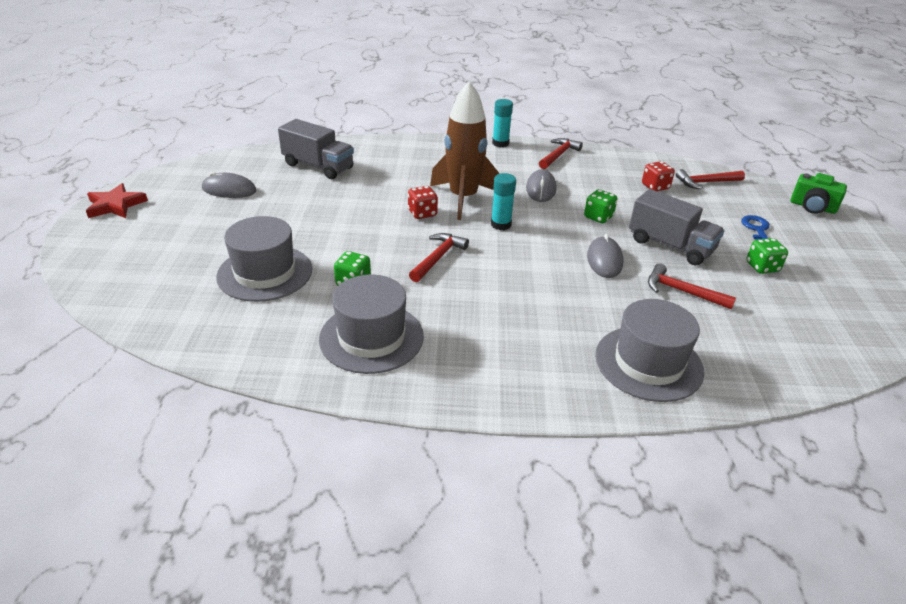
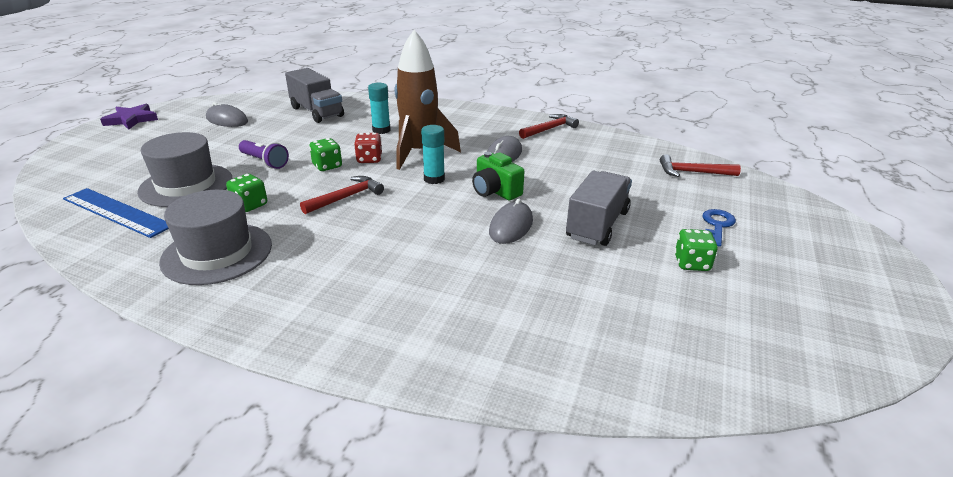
camera: 20 degrees right, 5 degrees down
(115, 205) = (131, 120): red star -> purple star
(222, 315) = (117, 212): none -> blue ruler
(320, 233) = (265, 162): none -> purple flashlight
(500, 143) = (500, 113): turquoise glue stick -> turquoise glue stick (381, 130)
(598, 217) = (541, 187): green dice -> green dice (327, 166)
(648, 363) = (467, 334): grey hat -> none
(655, 187) = (629, 168): red dice -> none
(670, 246) = (597, 225): grey truck -> grey truck turned 120 degrees counterclockwise
(682, 291) = (571, 271): red hammer -> none
(812, 207) = (809, 213): green camera -> green camera (495, 191)

